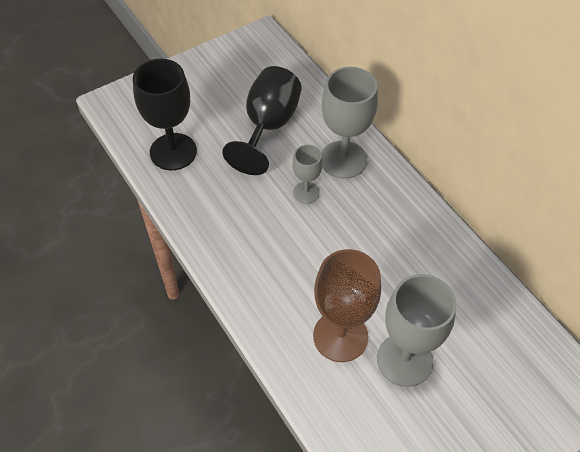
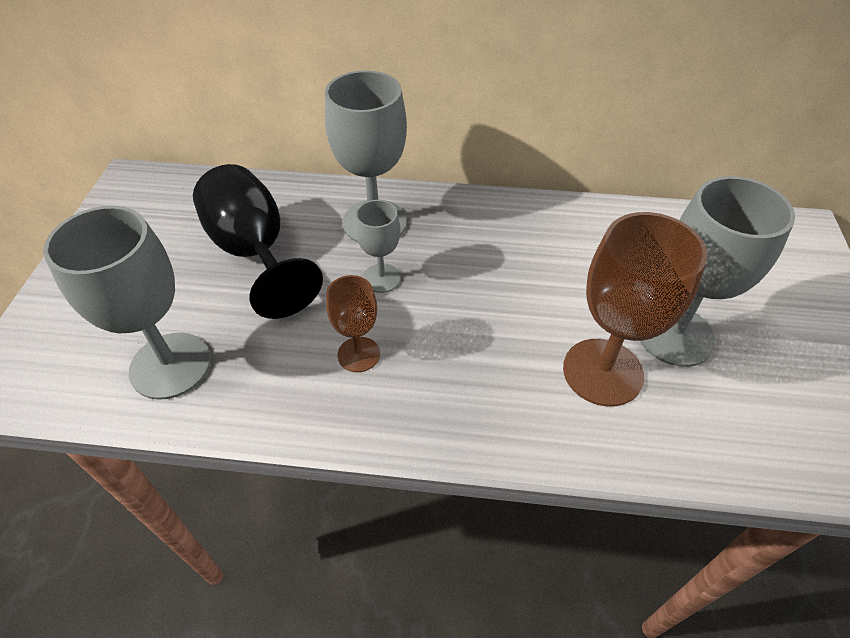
camera: 50 degrees left, 5 degrees down
(173, 152) = (170, 365): black goblet -> grey goblet
(248, 219) = (358, 354): none -> brown goblet

